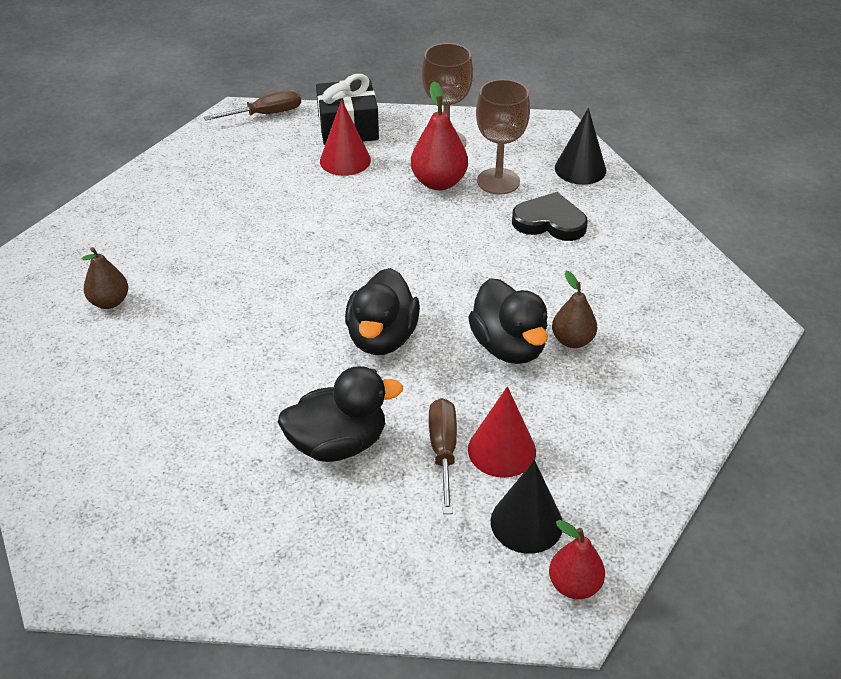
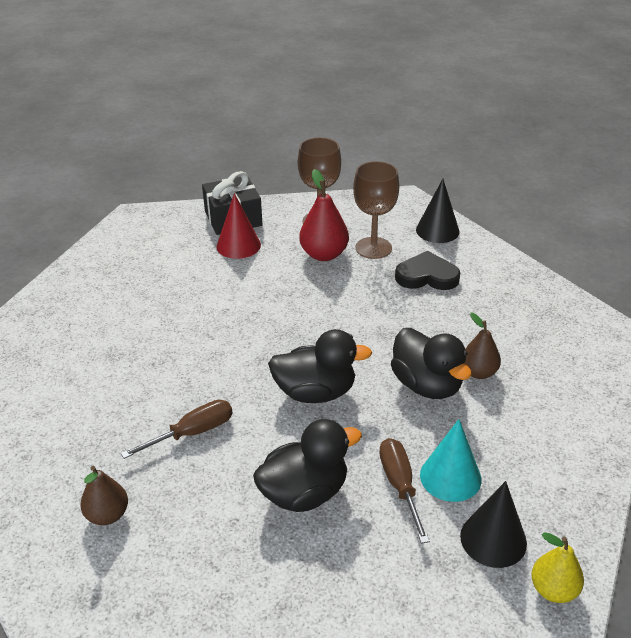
camera: 10 degrees left, 5 degrees down
(109, 302) = (59, 394): brown pear -> brown pear (107, 515)
(265, 114) = (158, 215): brown screwdriver -> brown screwdriver (192, 433)
(382, 338) = (315, 392): black duck -> black duck turned 90 degrees counterclockwise
(501, 450) = (450, 477): red cone -> turquoise cone
(574, 585) = (553, 590): red pear -> yellow pear

